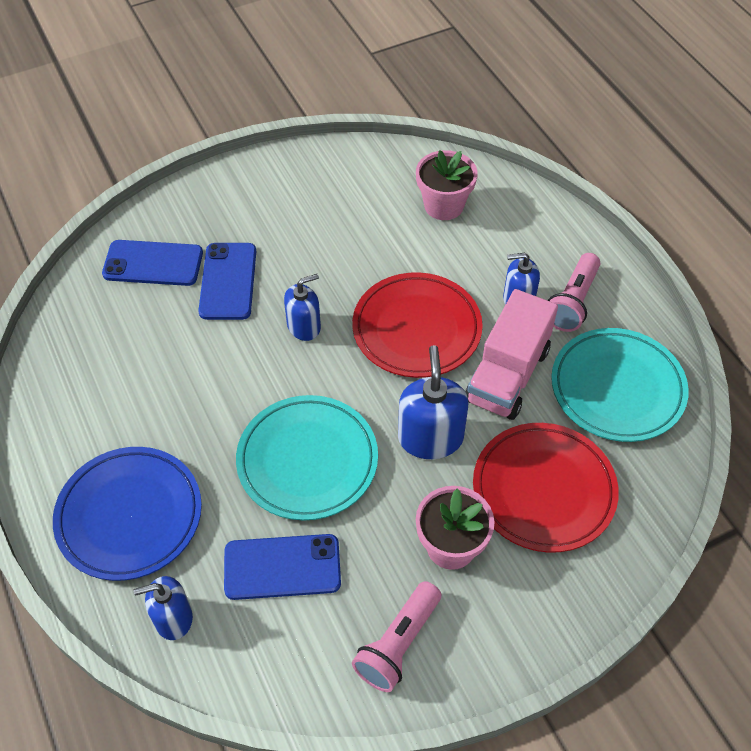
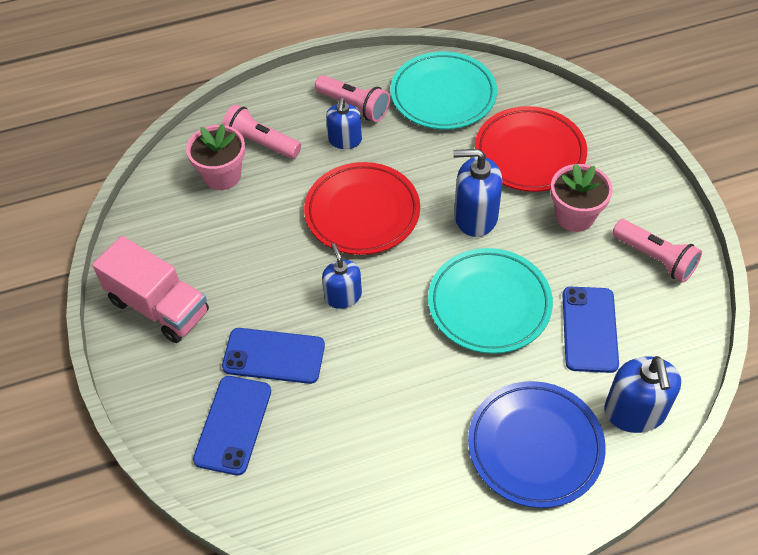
camera: 80 degrees left, 0 degrees up
(173, 618) = (635, 412): blue soap dispenser -> blue soap dispenser, size x1.52
(495, 228) = (260, 143): none -> pink flashlight
(507, 375) = (420, 158): pink truck -> pink truck (159, 306)

